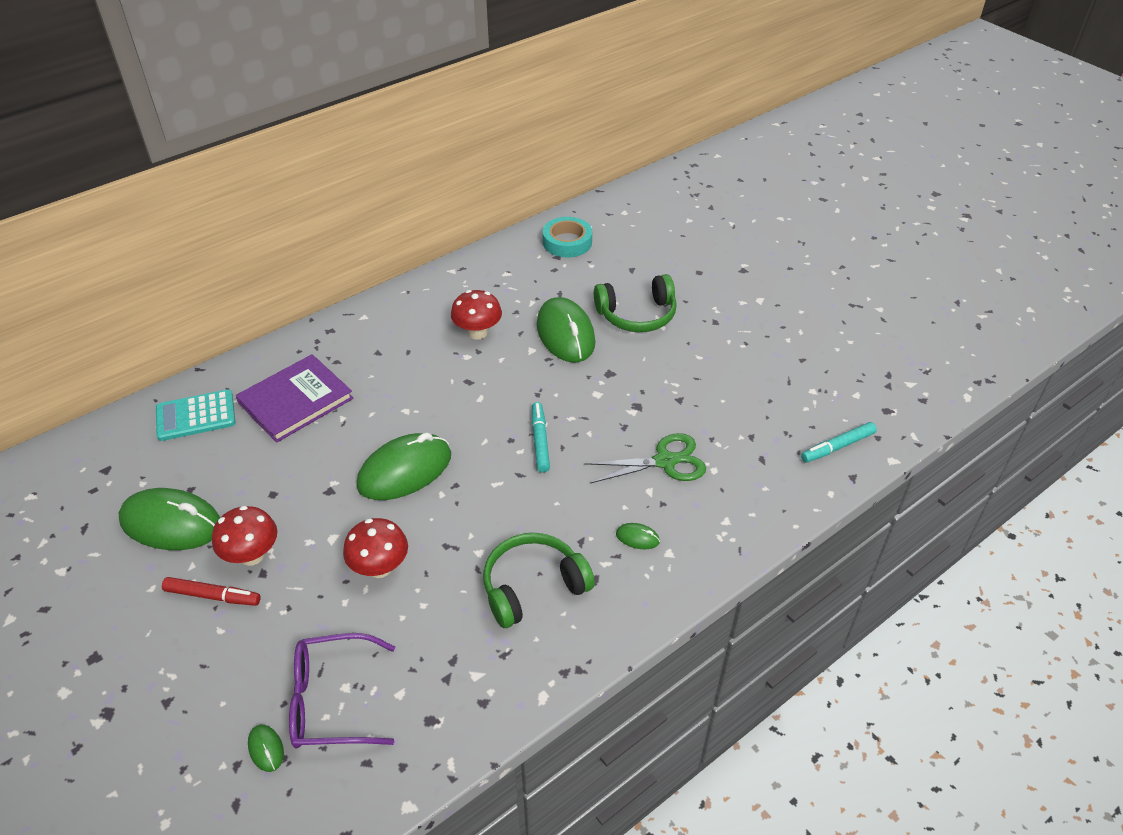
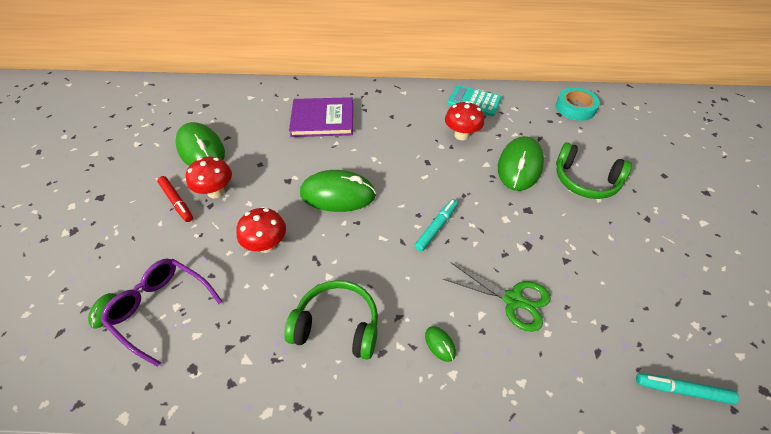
camera: 40 degrees right, 5 degrees up
(196, 416) = (269, 101): turquoise calculator -> turquoise calculator (474, 101)

